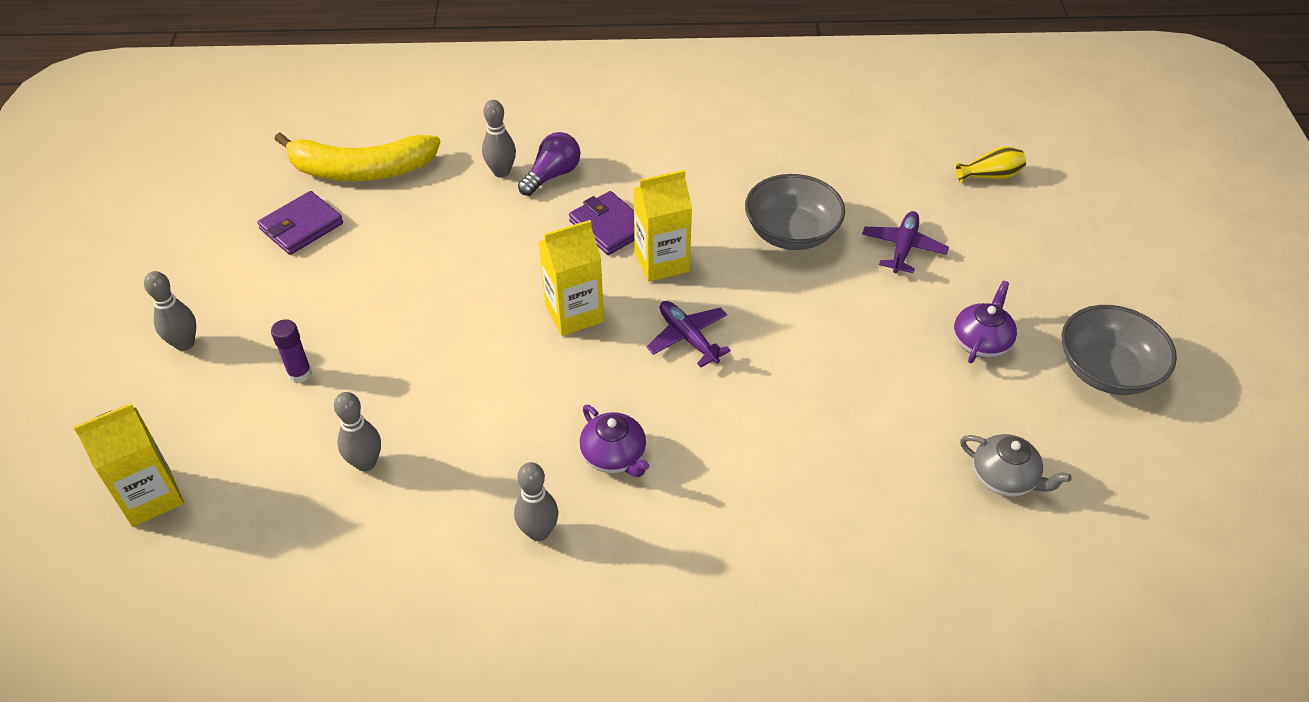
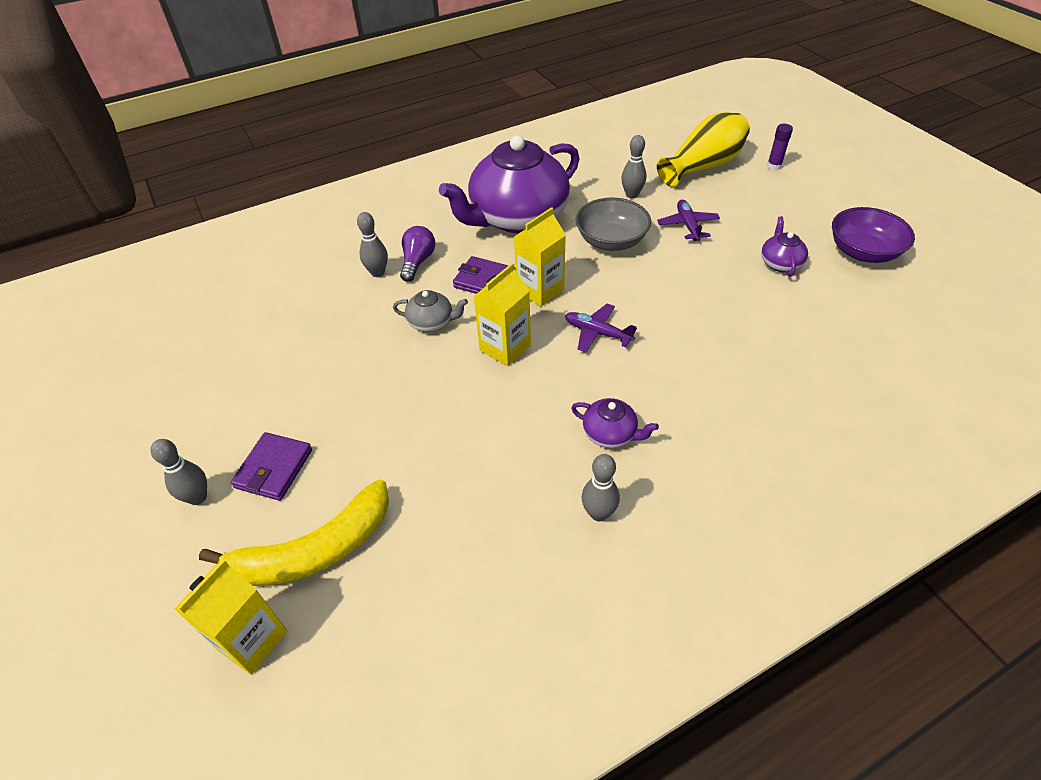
camera: 25 degrees left, 0 degrees up
(300, 374) = (319, 478): purple glue stick -> purple glue stick (774, 166)
(301, 226) = (242, 367): purple wallet -> purple wallet (274, 469)
(360, 170) = (263, 309): yellow banana -> yellow banana (314, 550)
(366, 463) = (425, 523): grey bowling pin -> grey bowling pin (632, 195)
(702, 161) = (517, 218): none -> purple teapot
(990, 176) = (703, 166): yellow vase -> yellow vase, size x2.17
(1004, 478) = (864, 339): grey teapot -> grey teapot (431, 322)
(1107, 370) = (863, 252): grey bowl -> purple bowl

